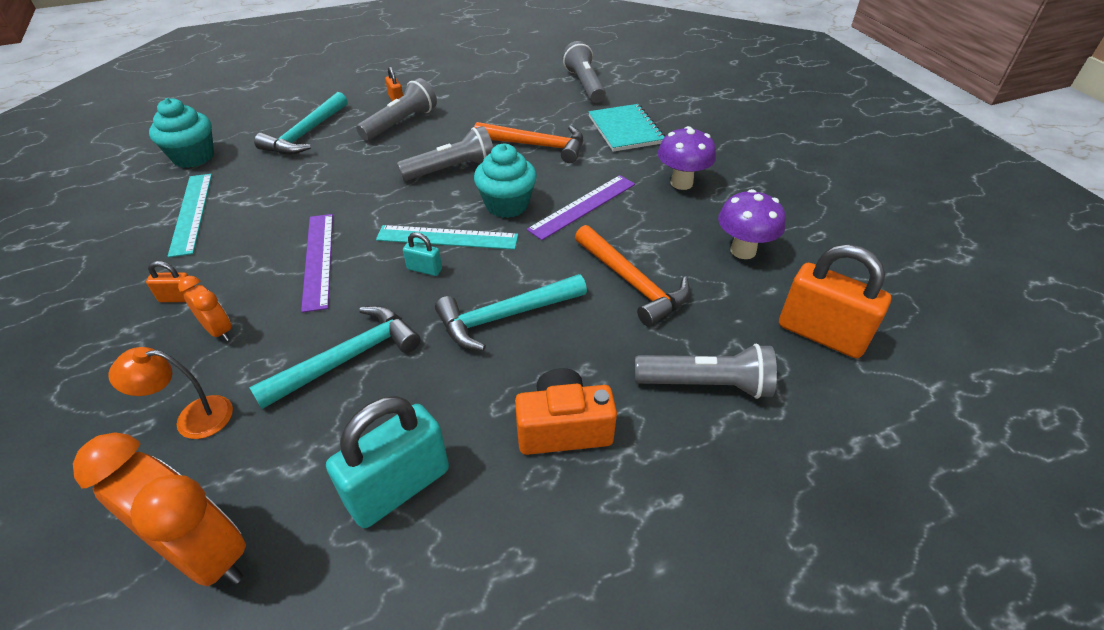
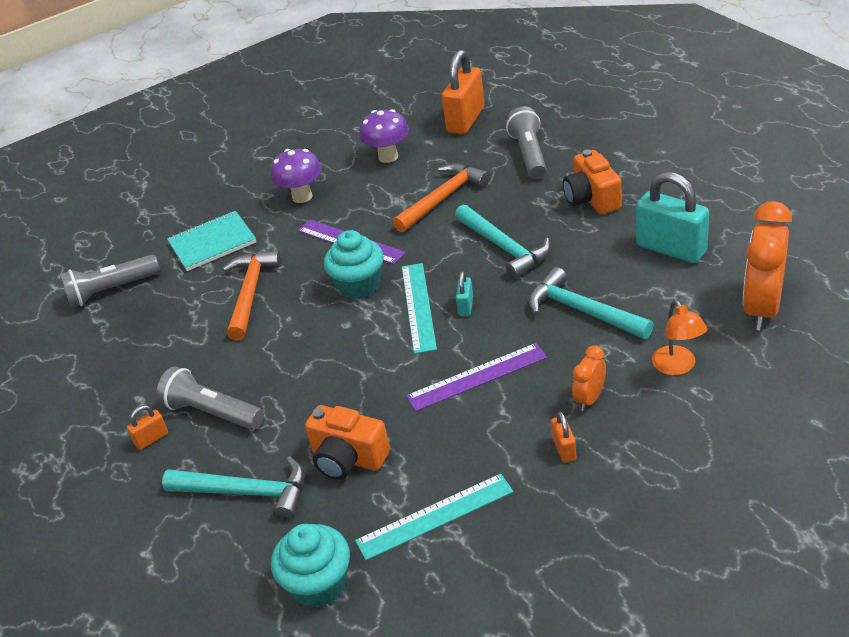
camera: 95 degrees left, 5 degrees down
(293, 178) = (348, 458): none -> orange camera
(451, 169) = (305, 339): grey flashlight -> none

